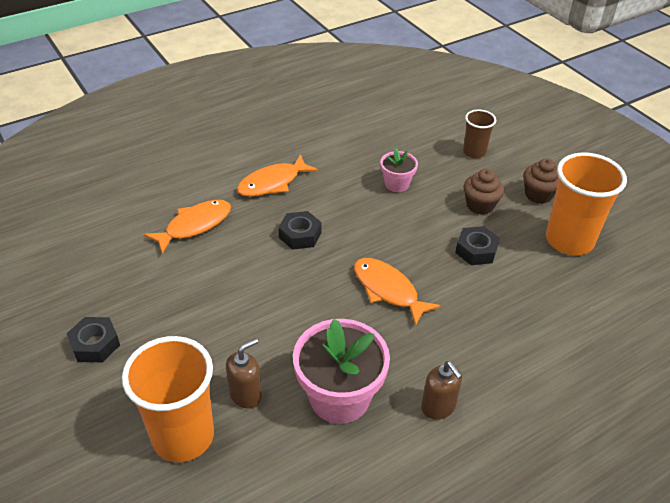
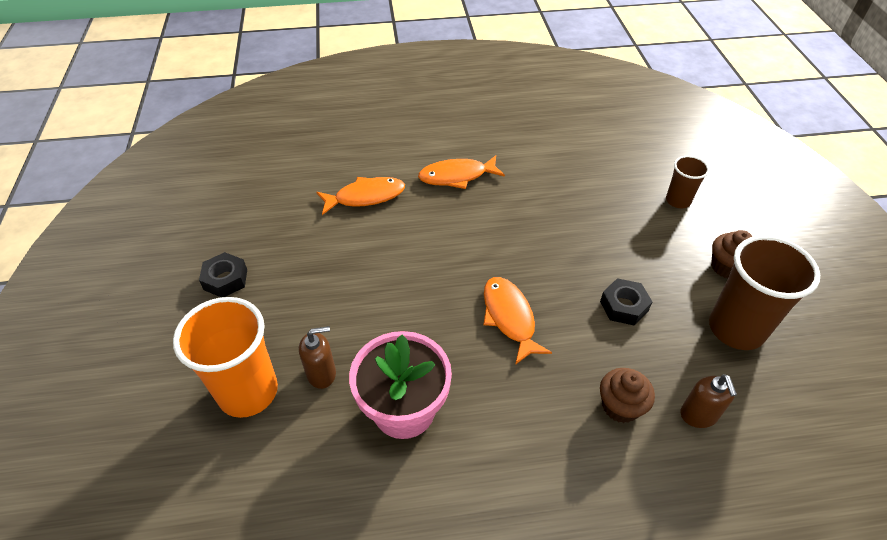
camera: 25 degrees right, 5 degrees up
(300, 235) = (454, 235): black nut -> none
(397, 184) = (577, 211): pink flower pot -> none
(438, 407) = (494, 458): brown soap dispenser -> brown soap dispenser (698, 415)
(480, 205) = (654, 259): brown cupcake -> brown cupcake (620, 406)
(569, 240) = (736, 329): orange cup -> brown cup

